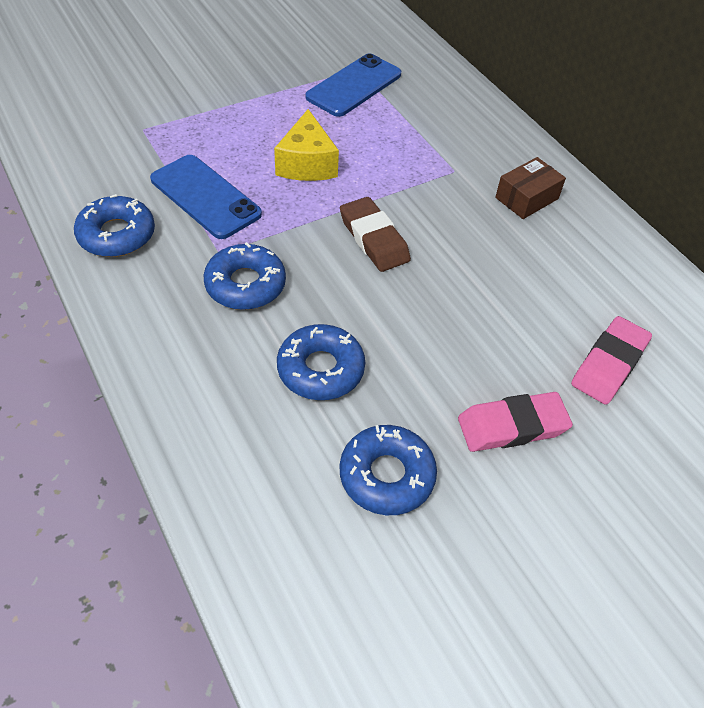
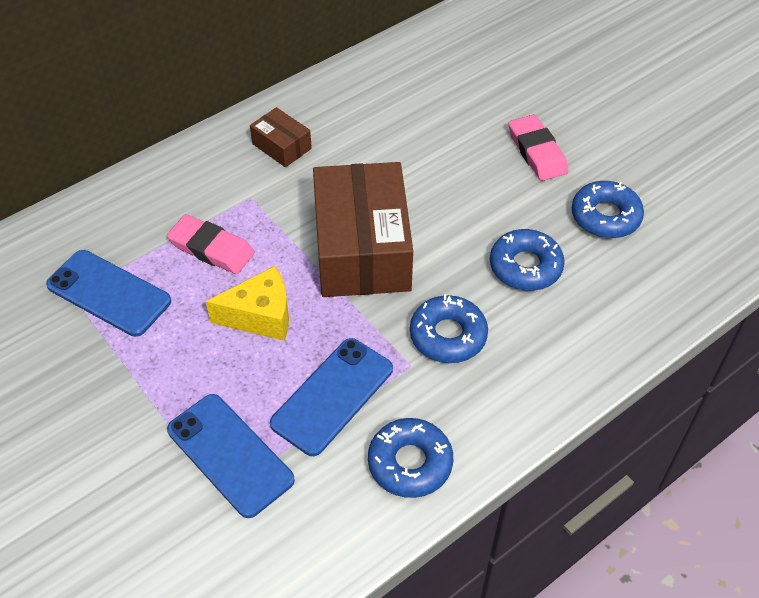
camera: 95 degrees left, 0 degrees up
(173, 135) = (230, 455): none -> blue phone
(374, 239) = (362, 249): brown eraser -> brown box
(609, 364) = (461, 101): pink eraser -> pink eraser (211, 248)

